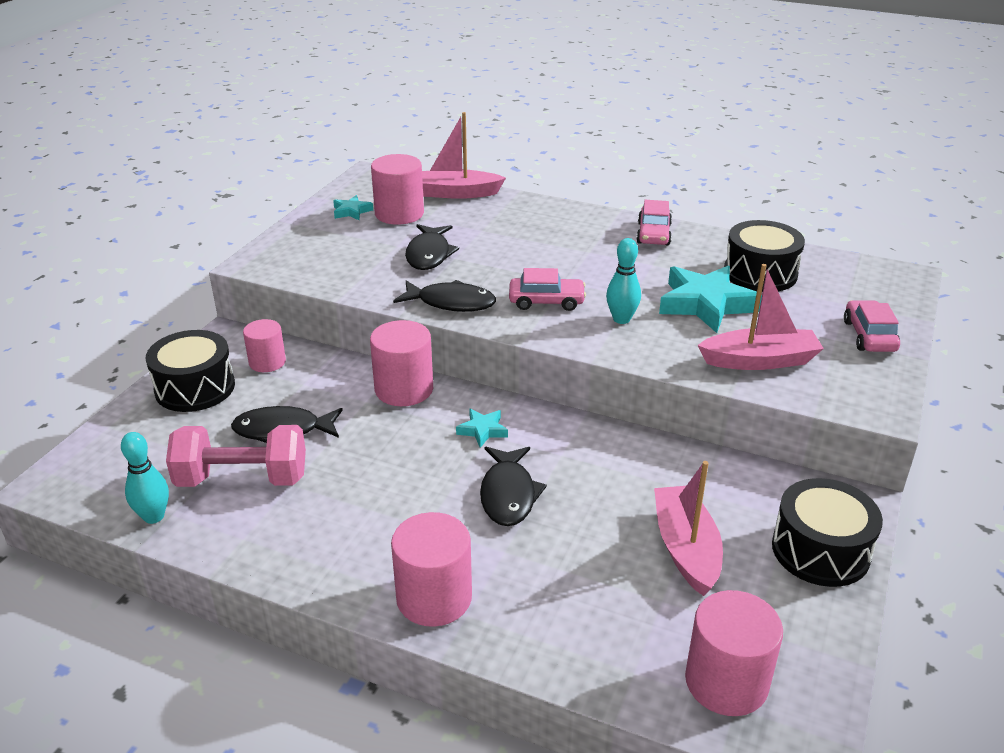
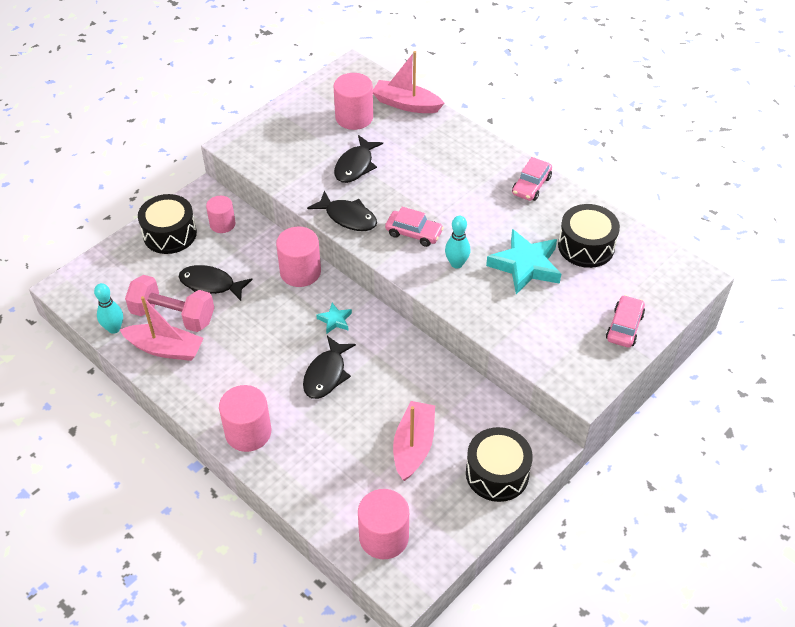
camera: 20 degrees right, 15 degrees up
(351, 211) = (321, 106): turquoise star -> none
(759, 360) = (529, 327): pink boat -> pink boat (165, 349)

